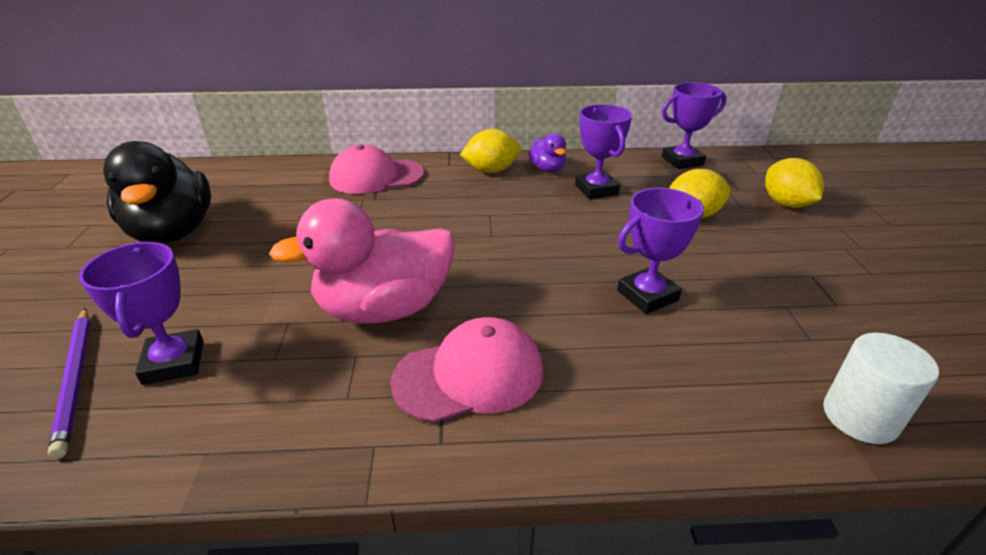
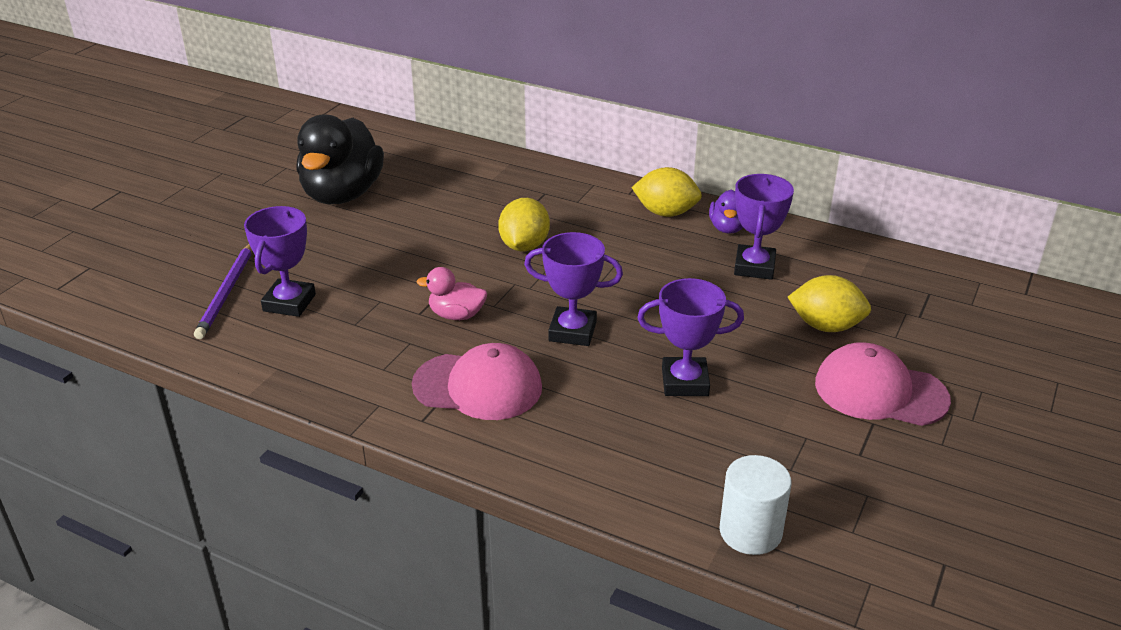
camera: 30 degrees right, 0 degrees up
(376, 176) = (547, 187): pink cap -> pink cap (880, 391)
(384, 309) = (456, 315): pink duck -> pink duck, size x0.47
(682, 161) = (896, 263): purple trophy -> purple trophy (572, 331)
(786, 204) = (953, 349): yellow lemon -> yellow lemon (524, 246)

